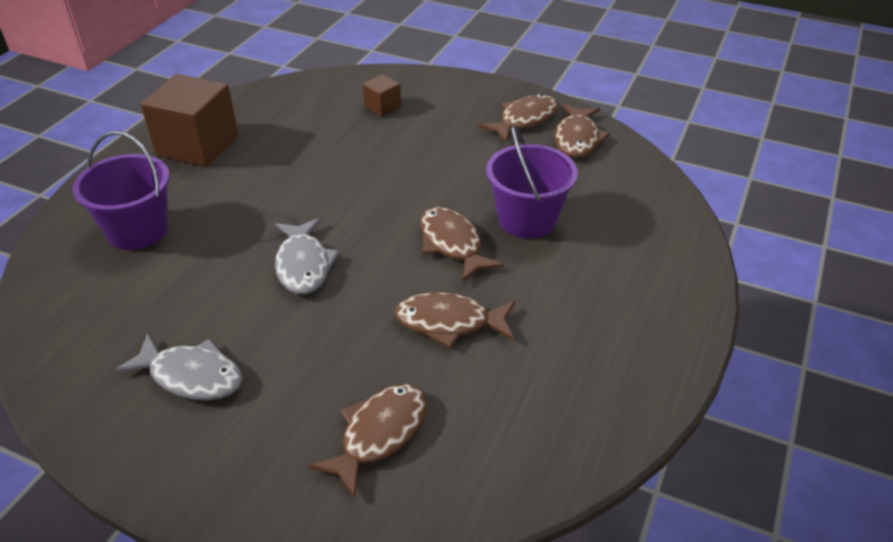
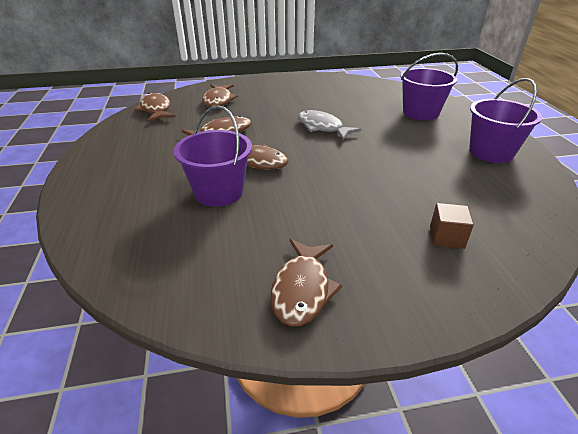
camera: 145 degrees right, 5 degrees down
(191, 376) = (308, 92): grey fish -> none
(197, 145) = (491, 152): brown cube -> purple bucket
(577, 139) = (225, 289): brown fish -> brown fish (156, 109)

